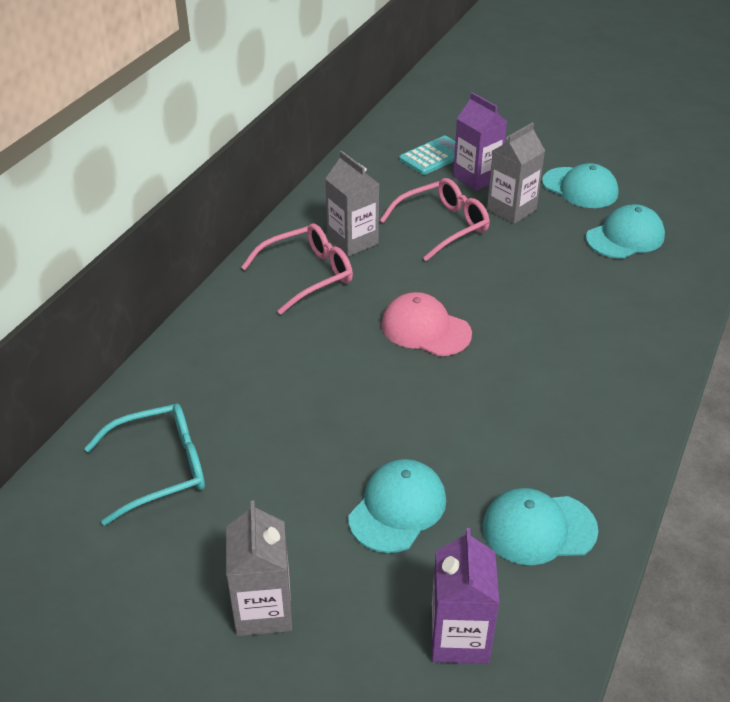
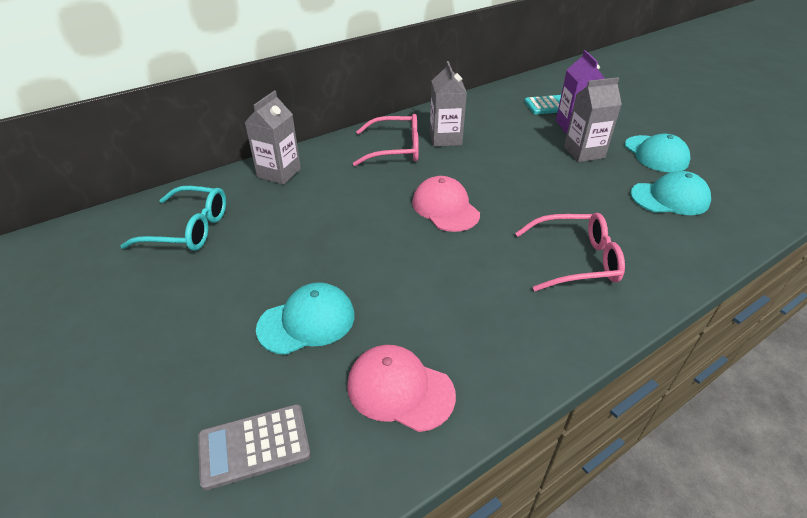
camera: 30 degrees right, 0 degrees up
(263, 610) = (149, 348): grey carton -> grey carton (279, 173)
(442, 226) = (519, 148): pink glasses -> pink glasses (575, 260)
(459, 638) = (254, 446): purple carton -> grey calculator
(538, 529) = (400, 389): turquoise cap -> pink cap

